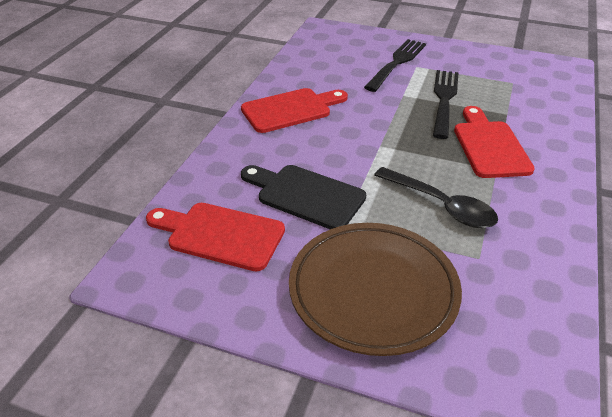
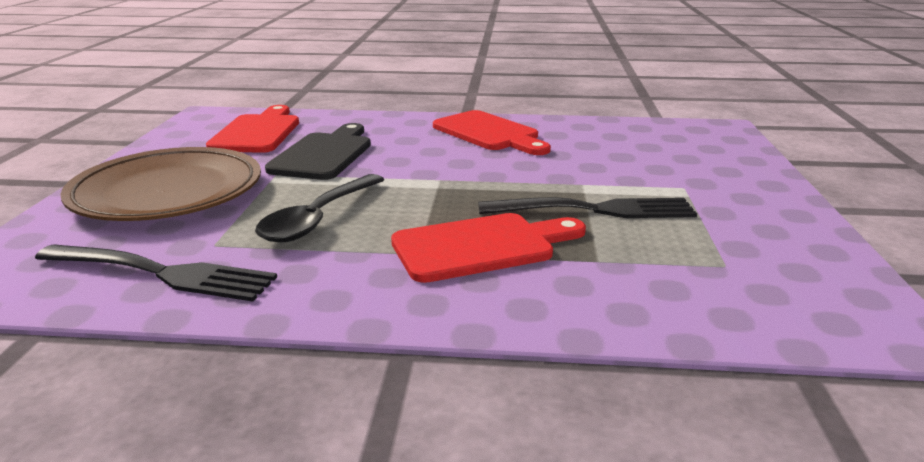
camera: 75 degrees right, 15 degrees down
(397, 63) = (675, 174): black fork -> black fork (160, 273)

